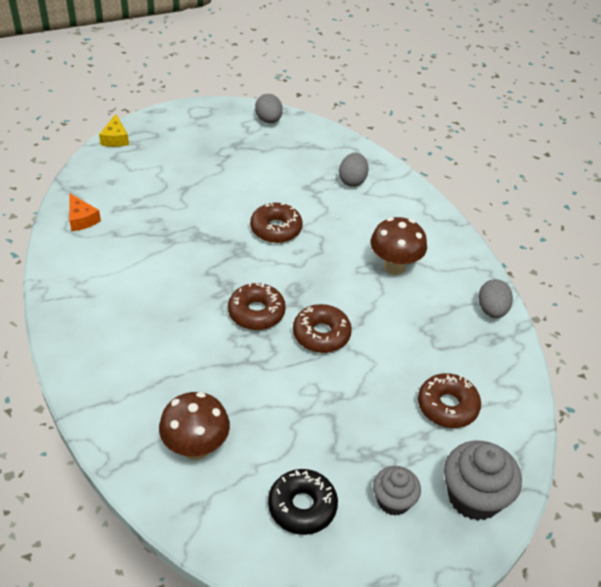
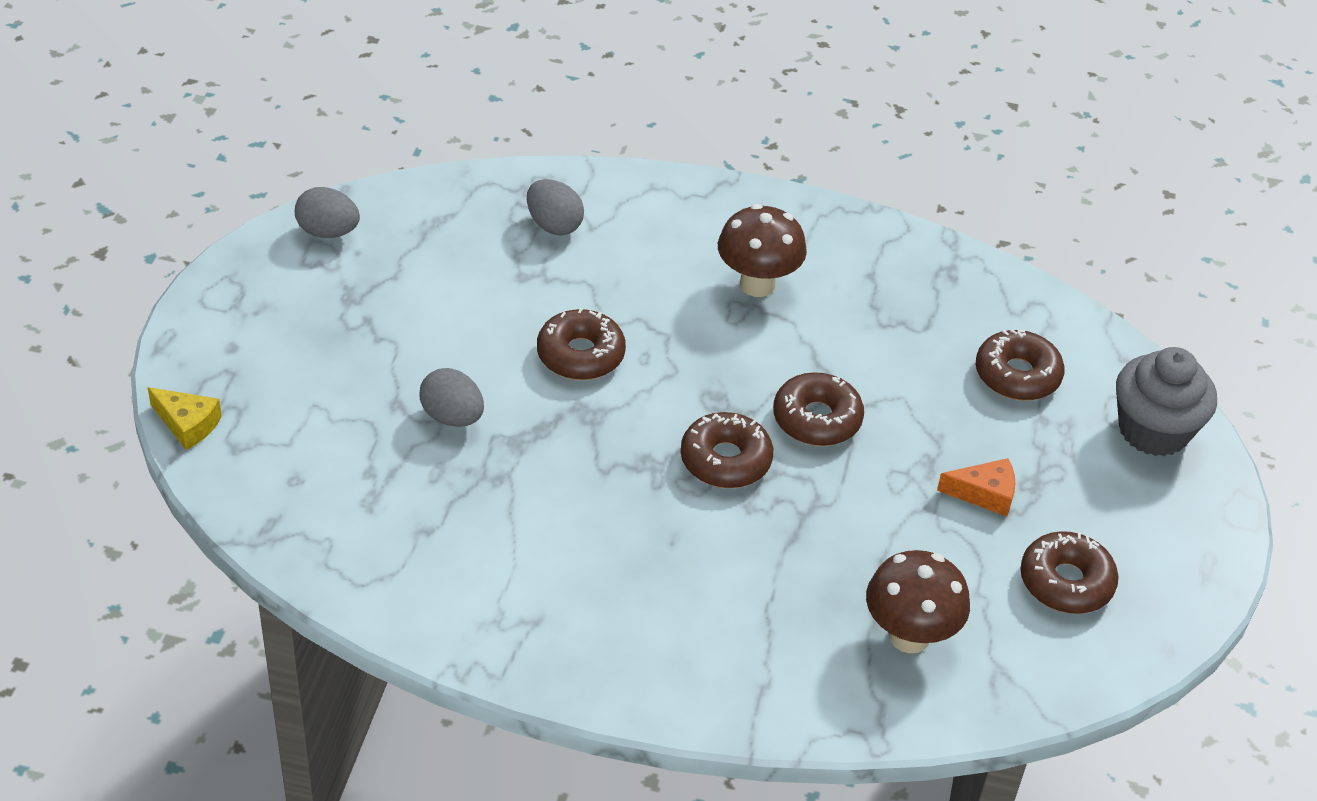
camera: 55 degrees left, 0 degrees up
(81, 219) = (354, 554): orange cheese -> orange cheese (984, 494)
(302, 507) = (1066, 582): black donut -> brown donut
(393, 501) = (1112, 499): grey cupcake -> none
(491, 310) = (904, 247): grey egg -> grey egg (452, 417)

